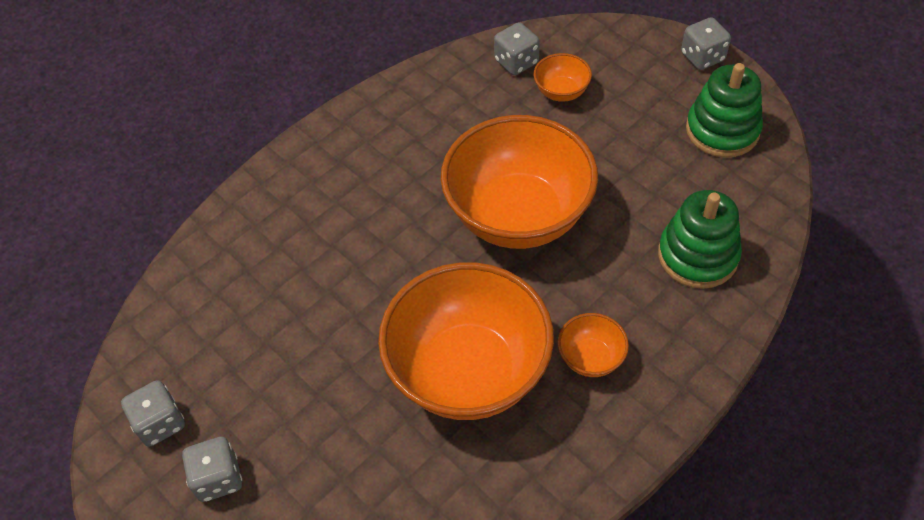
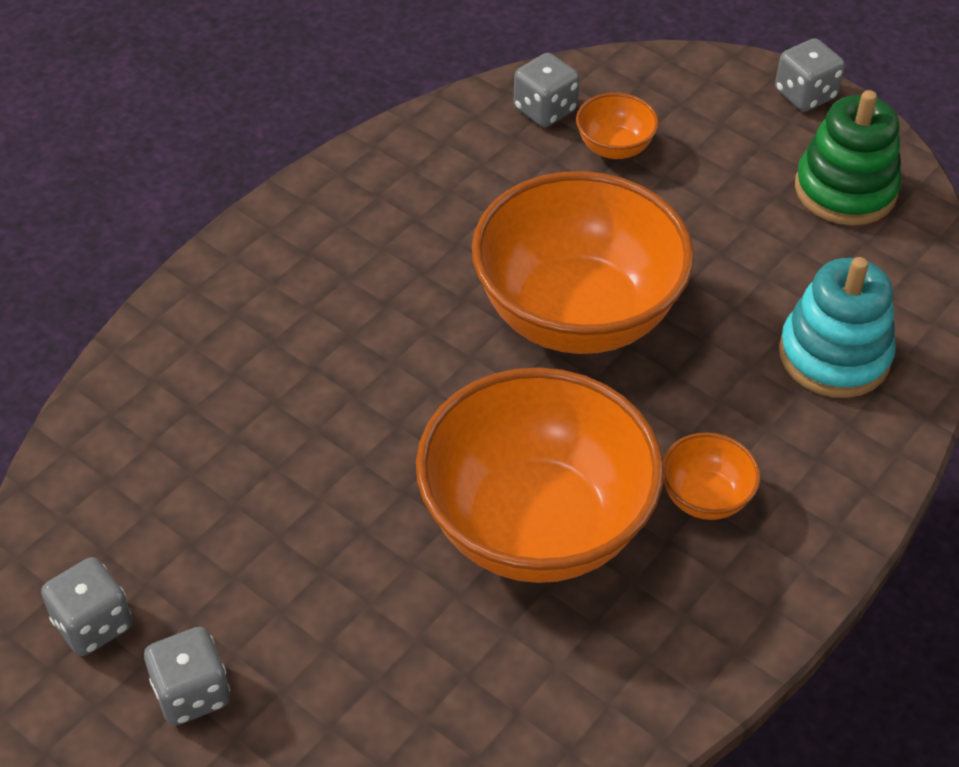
camera: 10 degrees left, 5 degrees down
(697, 256) = (834, 355): green stacking toy -> turquoise stacking toy

